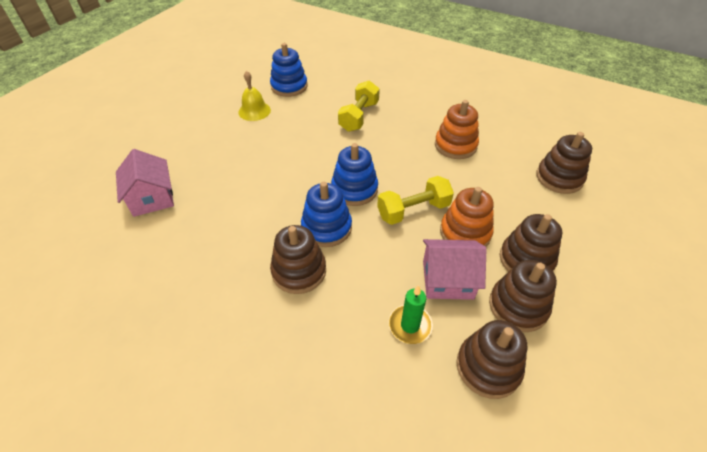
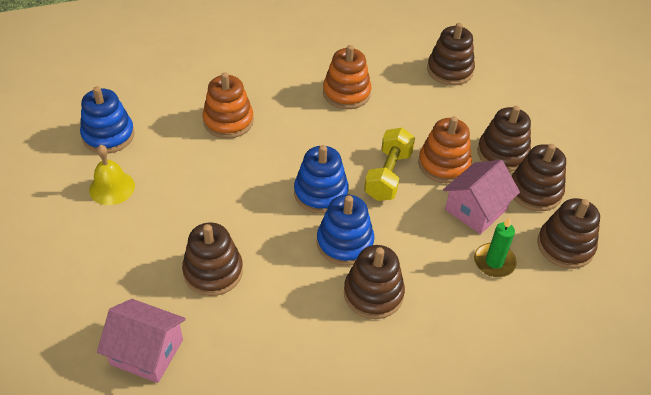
camera: 50 degrees left, 0 degrees up
(237, 185) = (213, 271): none -> brown stacking toy
(359, 116) = (228, 121): yellow dumbbell -> orange stacking toy

